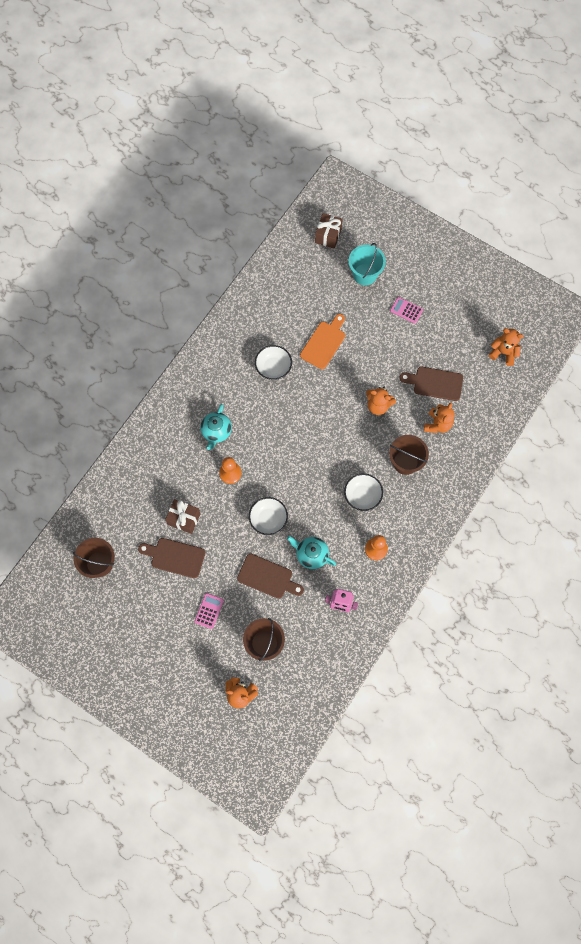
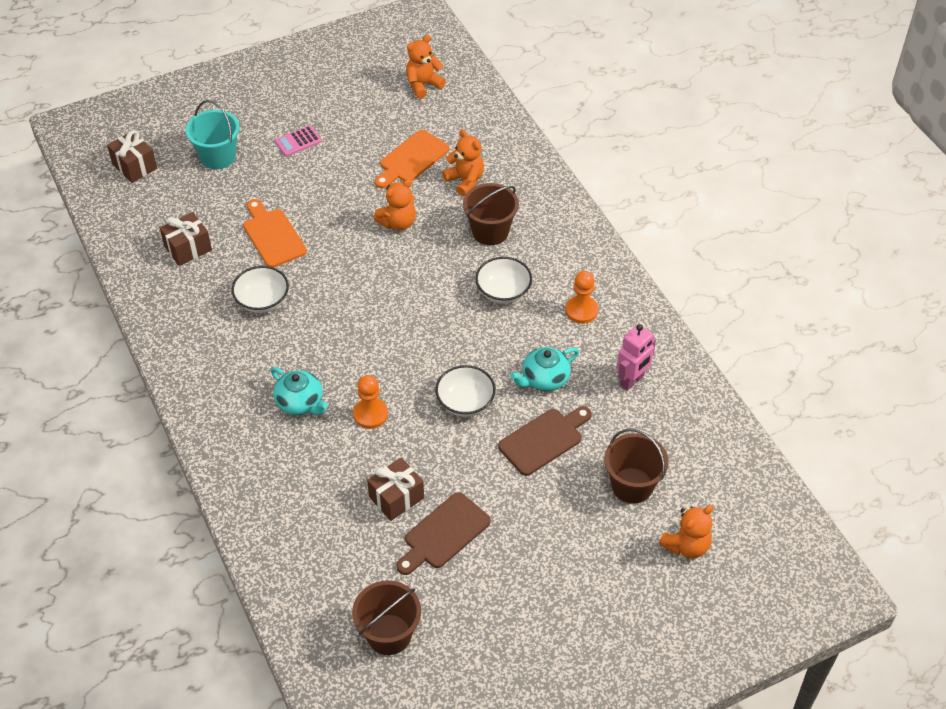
camera: 60 degrees left, 20 degrees down
(209, 611) = (547, 529): pink calculator -> none
(286, 304) = (188, 248): none -> brown gift
(435, 383) = (412, 159): brown cutting board -> orange cutting board

